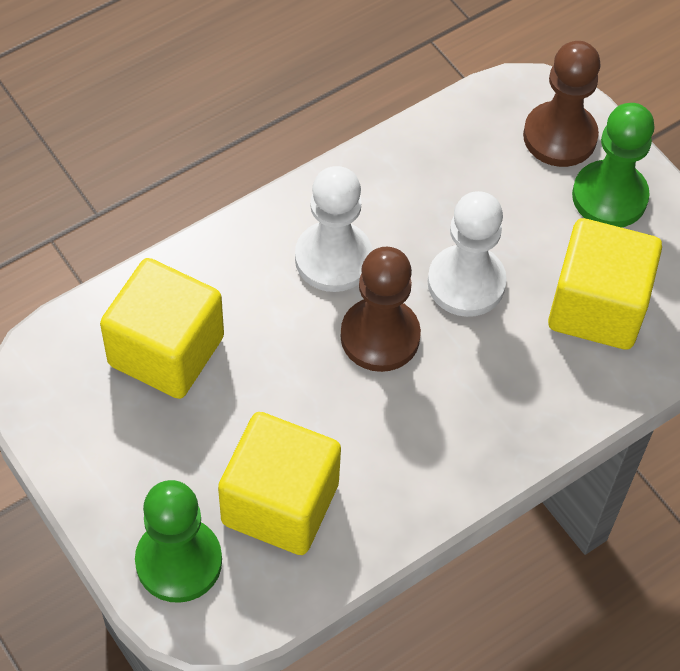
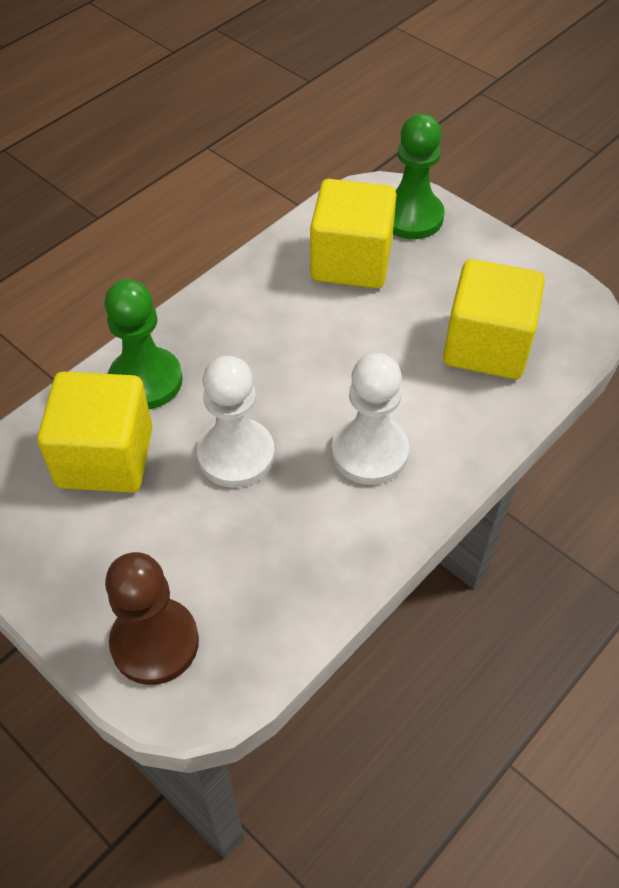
camera: 170 degrees right, 5 degrees down
(380, 336) = (306, 392): brown pawn -> none
(609, 196) = (94, 578): green pawn -> green pawn (146, 380)

